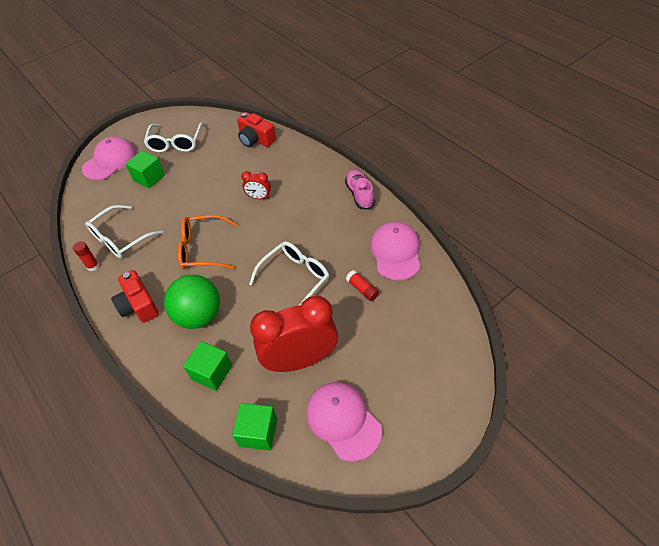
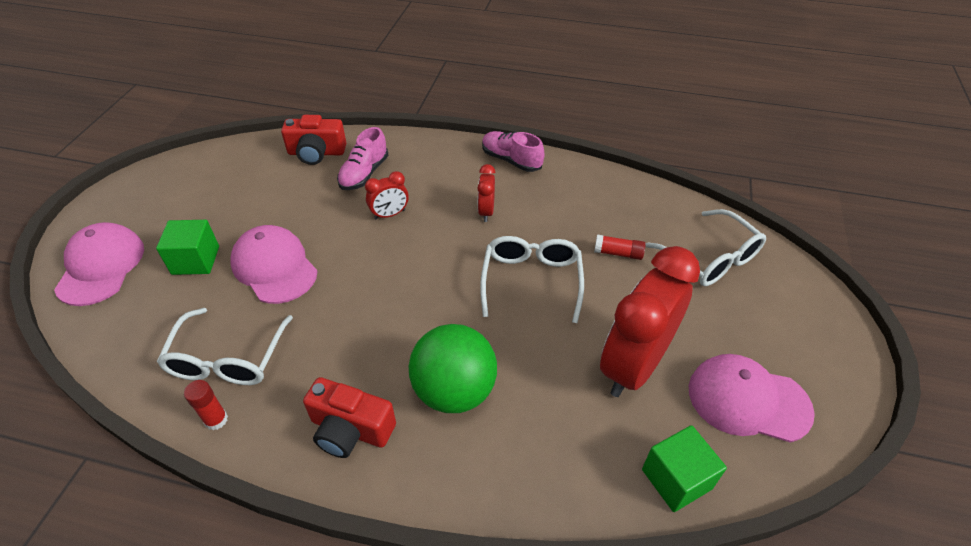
camera: 40 degrees left, 5 degrees down
(175, 143) = (196, 201): white glasses -> white glasses (711, 259)
(202, 249) = (374, 309): orange glasses -> none
(212, 372) = (545, 448): green cube -> none
(268, 165) = (364, 174): none -> pink shoe
(312, 222) = (486, 211): none -> red clock
(395, 252) = (611, 199): pink cap -> pink cap (274, 267)

